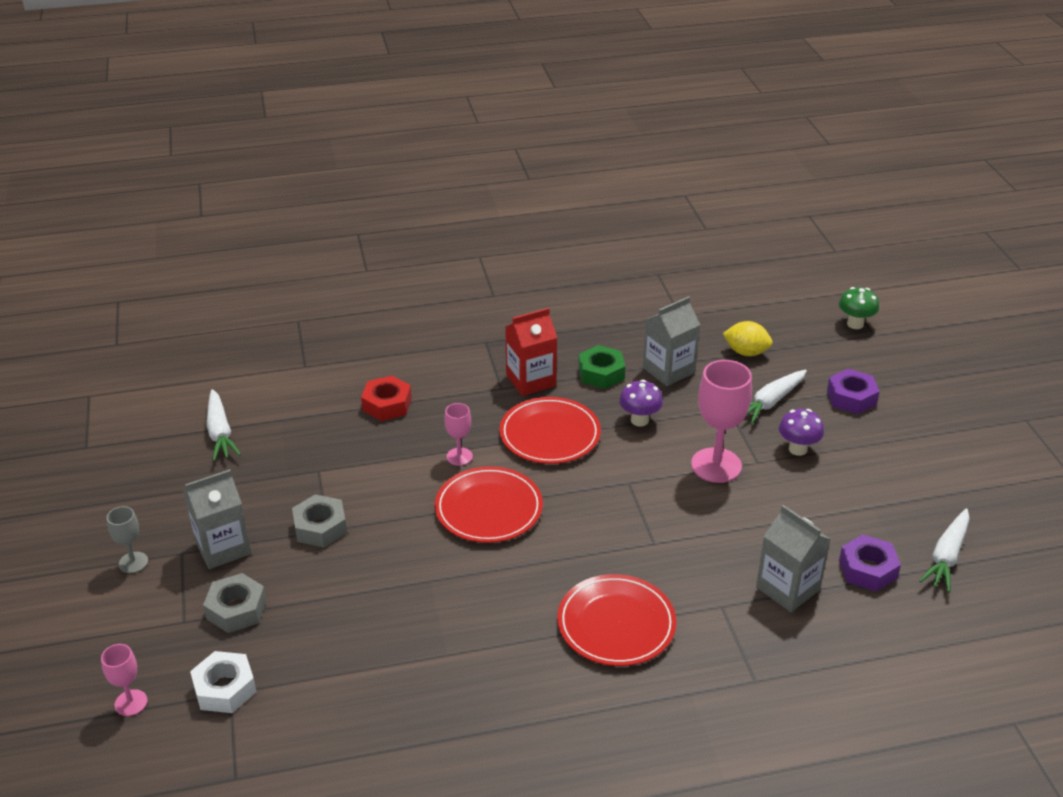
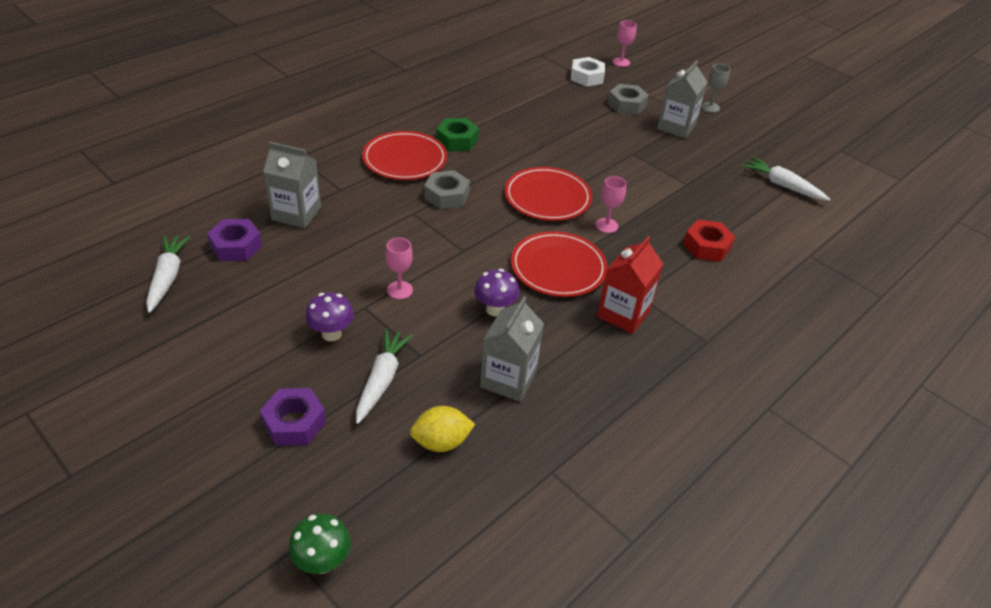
camera: 145 degrees right, 5 degrees up
(320, 527) = (638, 153): grey nut -> grey nut (446, 195)
(601, 373) = (569, 348): green nut -> green nut (457, 140)
(716, 465) = (400, 290): pink goblet -> pink goblet, size x0.52

